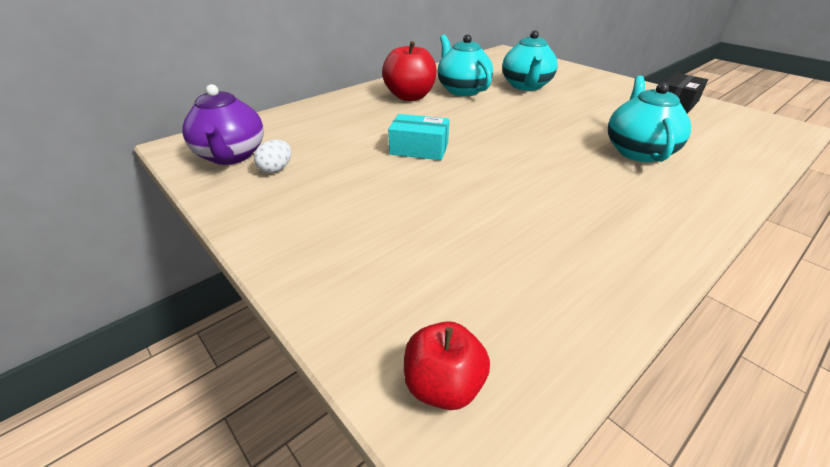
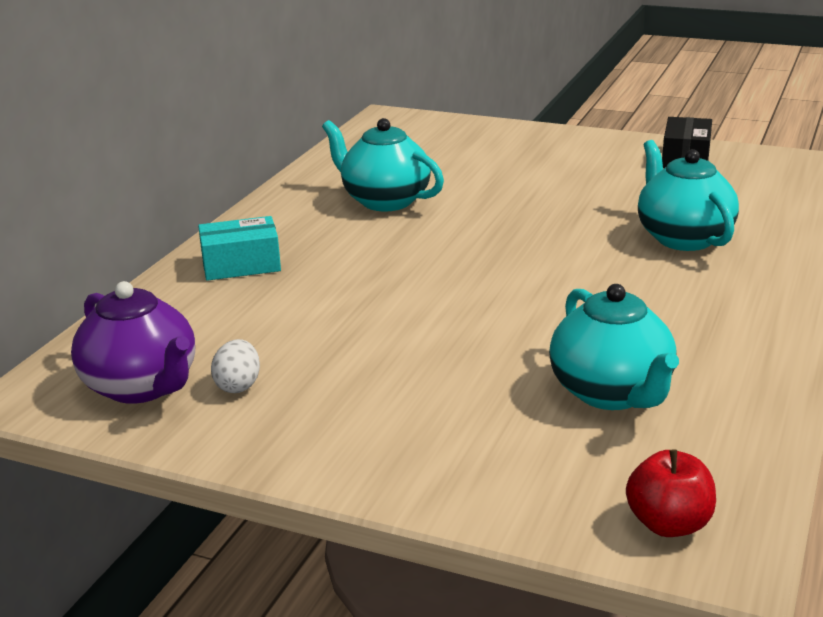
camera: 25 degrees left, 10 degrees down
(410, 97) = (315, 230): red apple -> none
(419, 149) = (410, 304): turquoise box -> turquoise box (241, 265)
(526, 86) = (471, 173): turquoise teapot -> turquoise teapot (612, 393)

